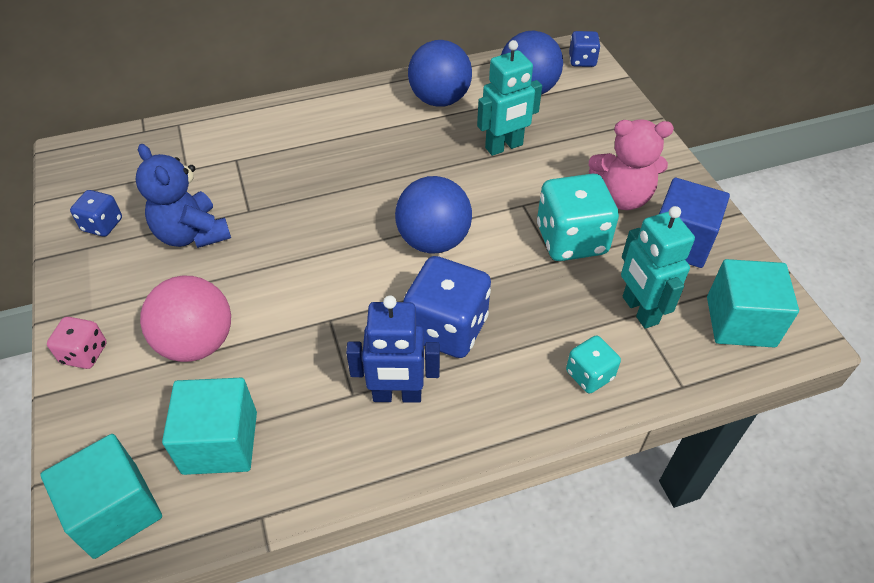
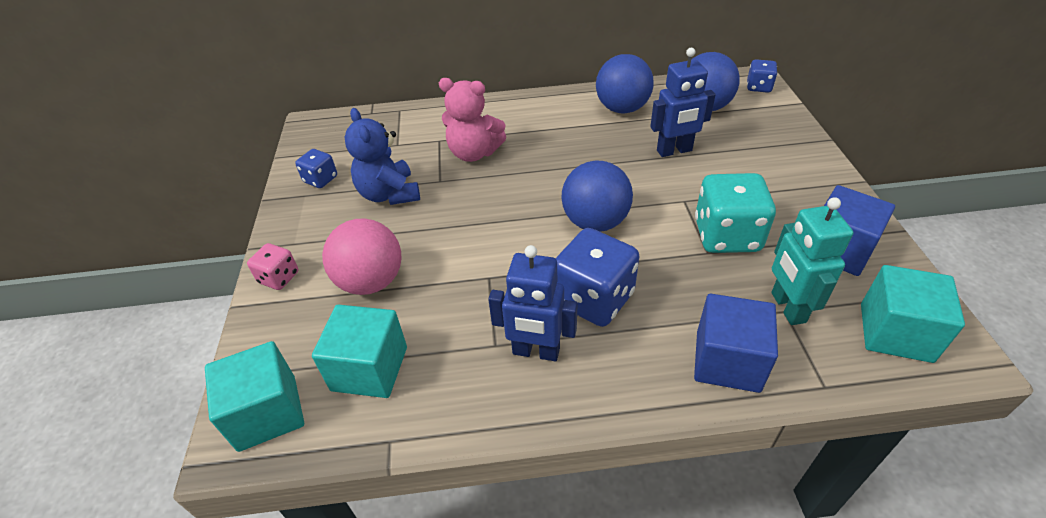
camera: 15 degrees right, 5 degrees down
(504, 147) = (674, 151): turquoise robot -> blue robot
(589, 375) = (727, 361): turquoise dice -> blue cube
(622, 197) = (782, 204): pink teddy bear -> pink teddy bear (474, 153)

